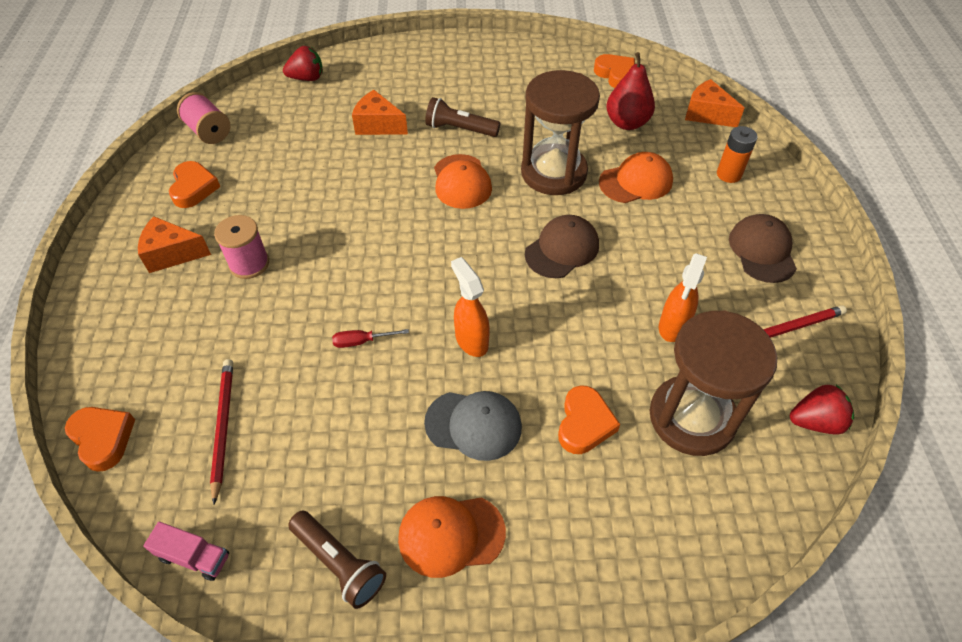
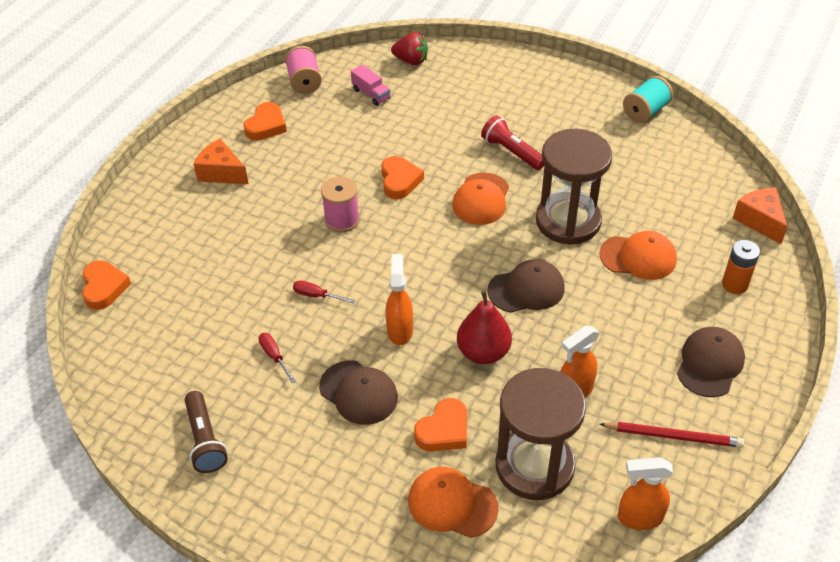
camera: 30 degrees right, 5 degrees down
(194, 557) = (118, 391): pink truck -> pink truck (371, 94)
(223, 427) = (184, 314): red pencil -> none
(249, 264) = (271, 202): pink spool -> pink spool (342, 220)
(358, 427) = (274, 356): none -> red screwdriver
(378, 125) = (443, 124): orange cheese -> none
(451, 535) = (291, 459): orange cap -> orange cap (452, 504)
(460, 129) = (512, 152): brown flashlight -> red flashlight
(473, 425) = (358, 393): grey cap -> brown cap
(550, 56) = (645, 111): none -> turquoise spool
(616, 75) = (697, 151): orange heart -> orange heart (399, 181)
(627, 123) = (672, 201): red pear -> red pear (483, 352)
(815, 421) = (639, 517): red strawberry -> orange spray bottle

